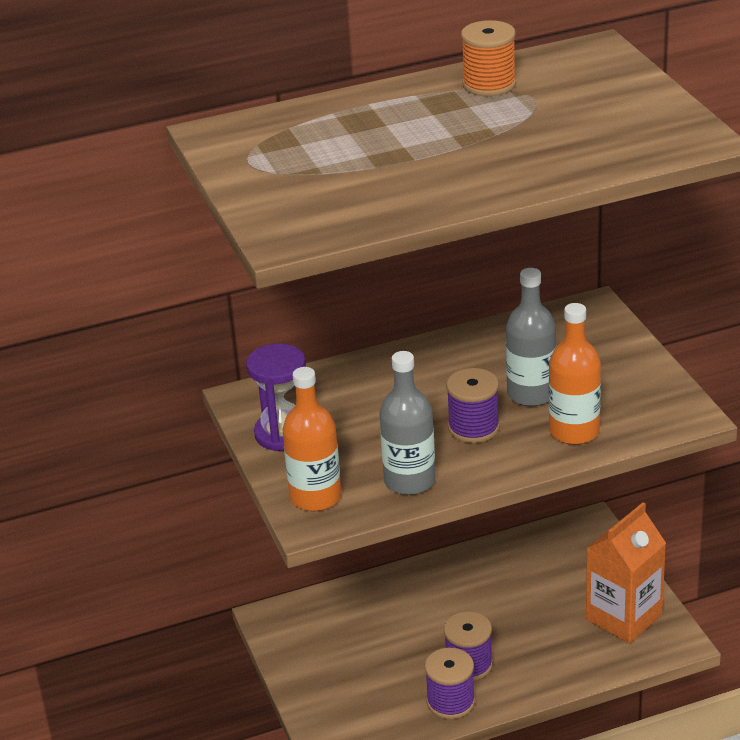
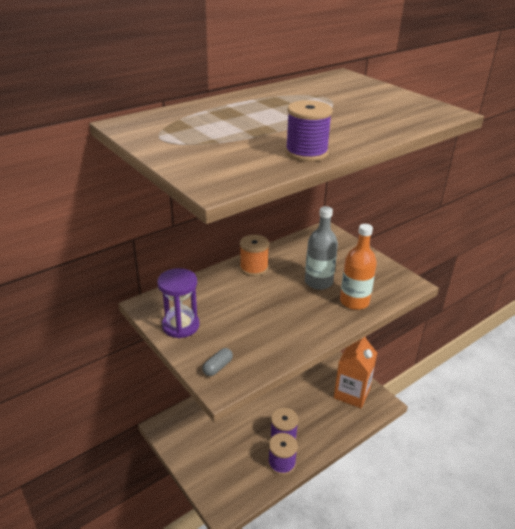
camera: 20 degrees left, 0 degrees up
(315, 497) = (218, 367): orange bottle -> grey capsule
(409, 481) = (273, 347): grey bottle -> none
(473, 428) = (296, 306): purple spool -> purple spool (306, 153)
(489, 85) = (295, 93): orange spool -> orange spool (254, 268)

